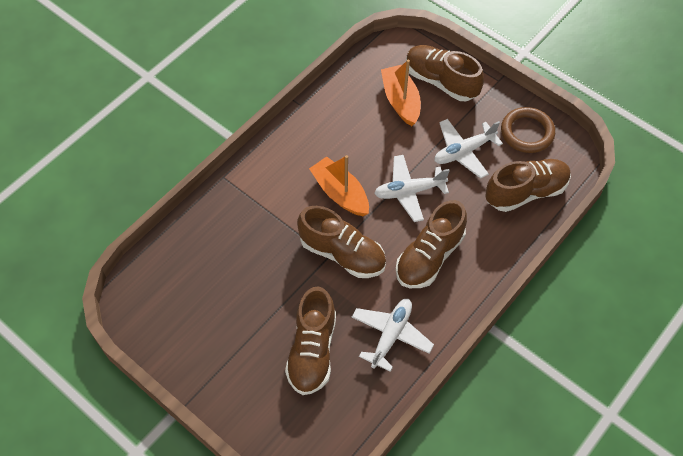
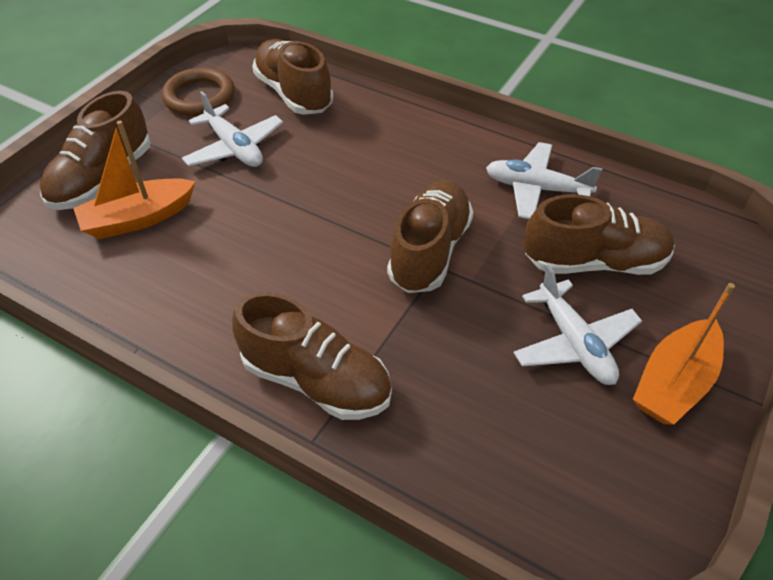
camera: 100 degrees left, 10 degrees down
(340, 193) = (323, 267): orange boat -> orange boat (674, 383)
(409, 191) = (308, 193): white plane -> white plane (574, 343)
(429, 257) = (409, 165): brown shoe -> brown shoe (316, 380)

